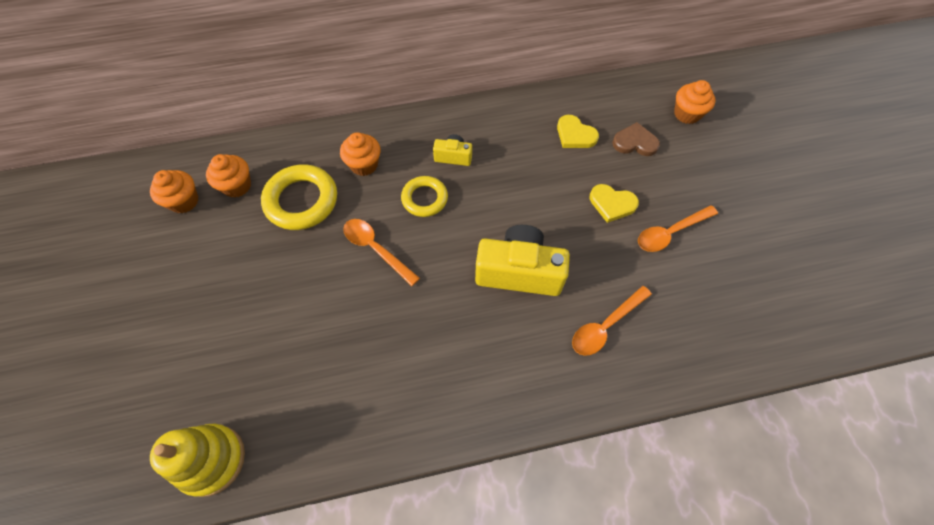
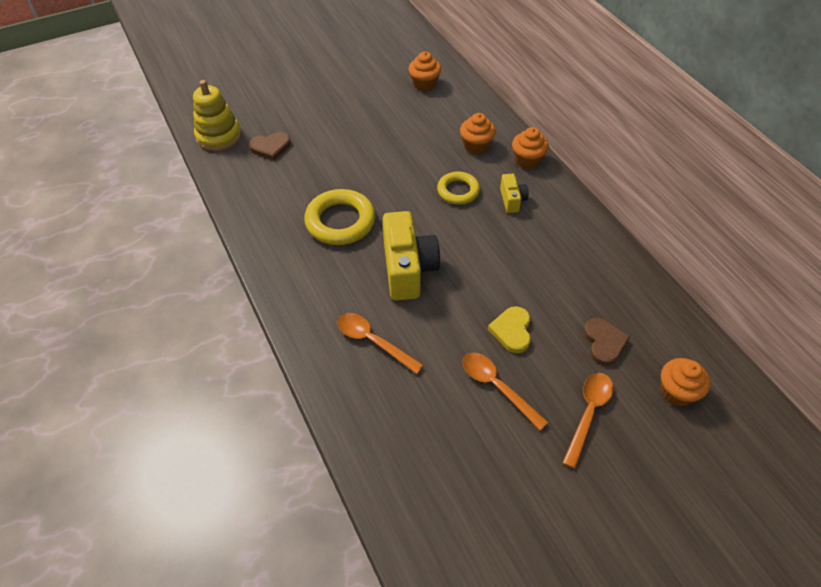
camera: 75 degrees right, 10 degrees down
(184, 201) = (400, 64): orange cupcake -> orange cupcake (527, 160)
(268, 388) = (270, 147): none -> brown heart
(301, 201) = (425, 120): yellow ring -> yellow ring (340, 221)
(376, 249) = (397, 173): orange spoon -> orange spoon (588, 414)
(575, 135) = (586, 287): yellow heart -> none

